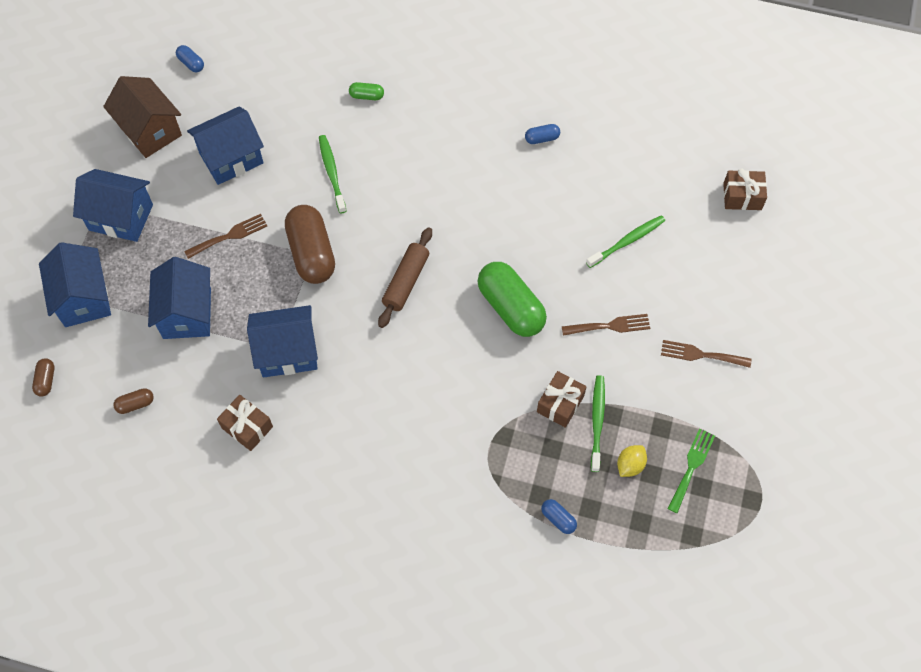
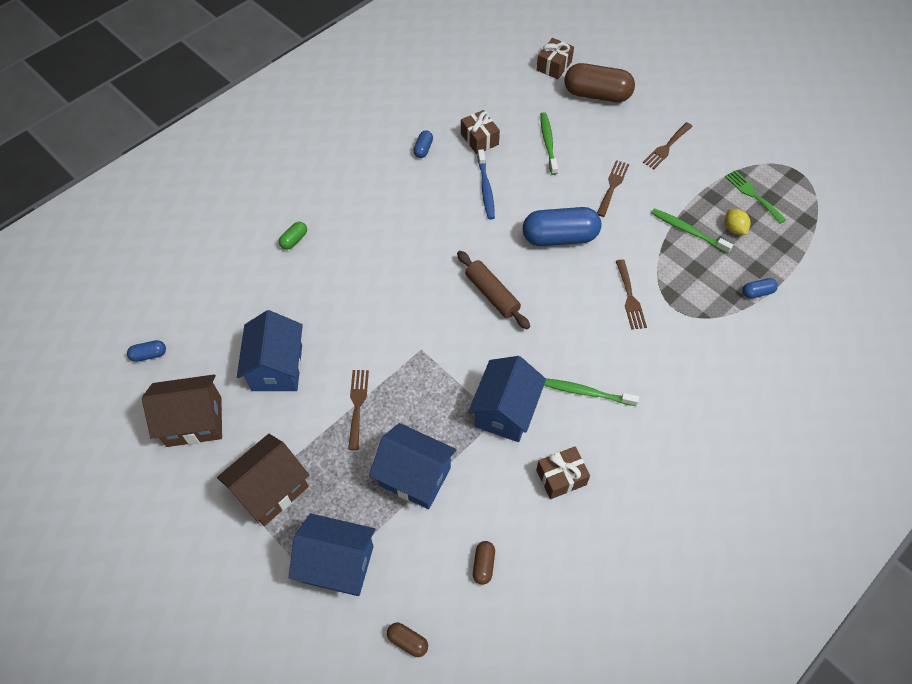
camera: 60 degrees left, 5 degrees down
(121, 217) = (271, 489): blue house -> brown house
(311, 253) = (419, 349): brown capsule -> brown capsule (597, 95)
(332, 173) = (350, 298): green toothbrush -> green toothbrush (585, 392)
(476, 402) = (630, 298): none -> brown fork
(511, 307) = (559, 237): green capsule -> blue capsule
(528, 215) = (485, 188): none -> blue toothbrush
(560, 404) = (661, 246): brown gift -> brown gift (479, 139)

